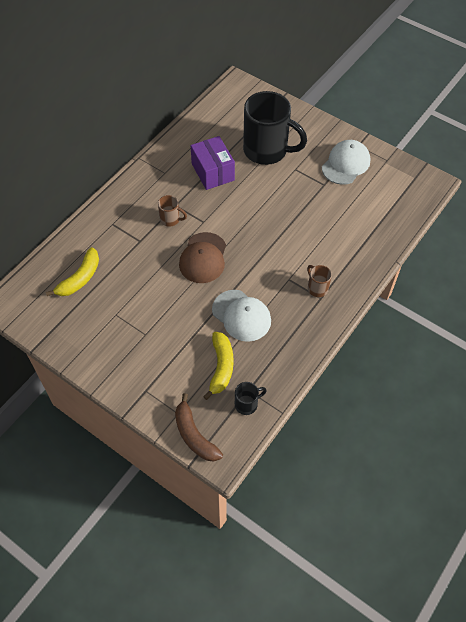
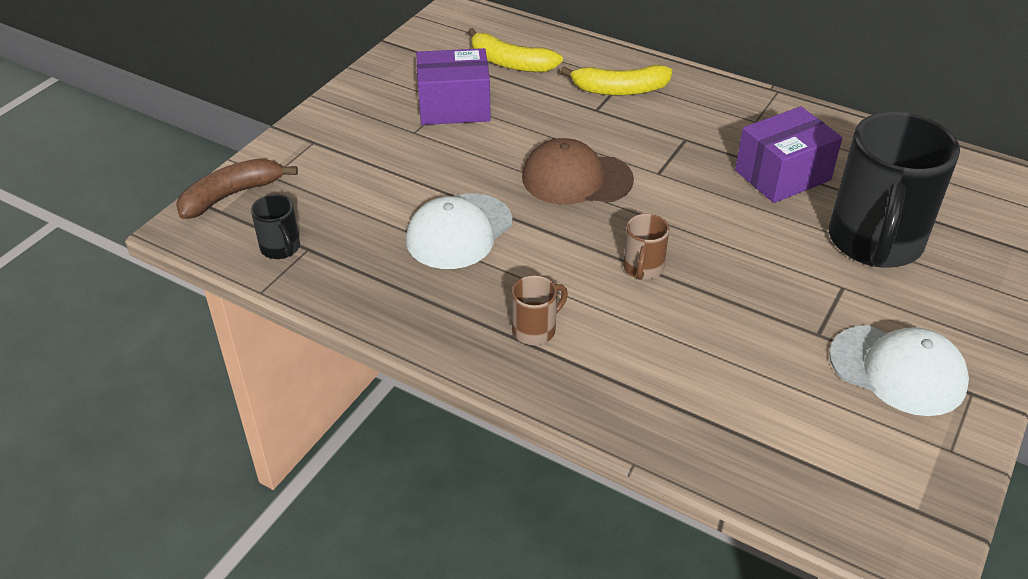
camera: 85 degrees right, 15 degrees down
(123, 312) = (454, 107): none -> purple box
(170, 219) = (651, 136): brown mug -> brown mug (643, 268)
(221, 367) = (353, 214): yellow banana -> yellow banana (620, 90)

